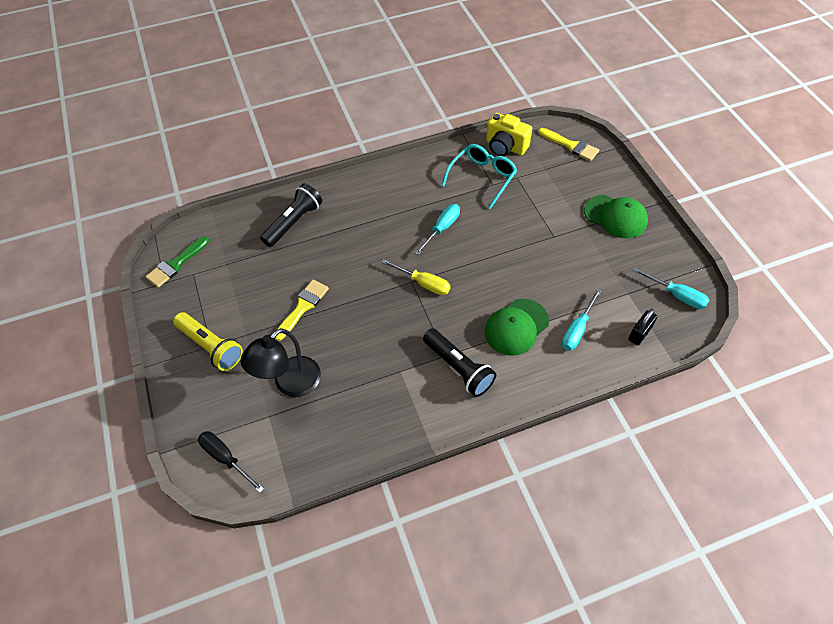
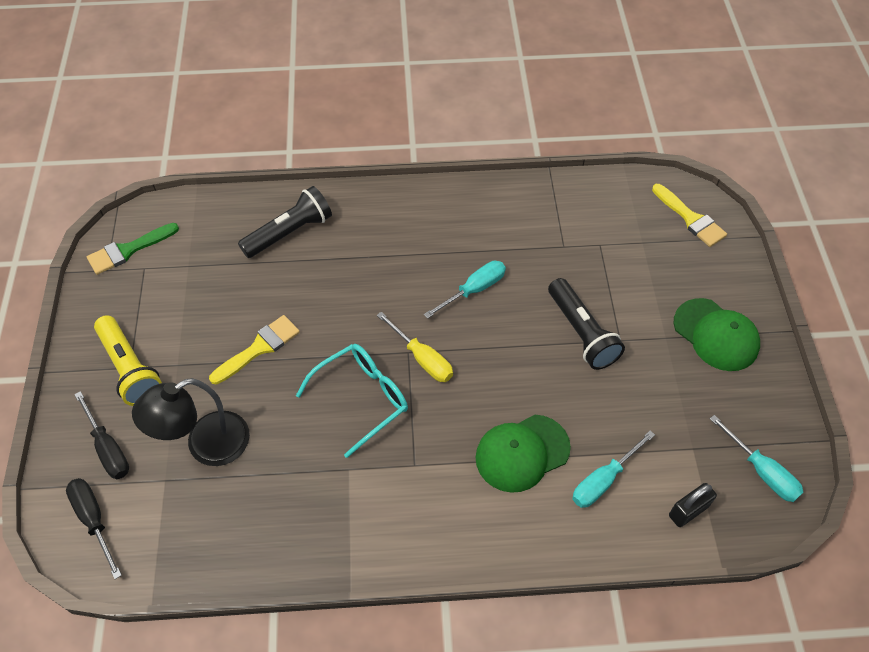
camera: 15 degrees right, 0 degrees up
(216, 406) = (108, 448): none -> black screwdriver
(458, 368) = (425, 488): black flashlight -> black flashlight (581, 333)
(482, 178) = (553, 234): turquoise glasses -> turquoise glasses (361, 399)
(505, 147) = (600, 198): yellow camera -> none

